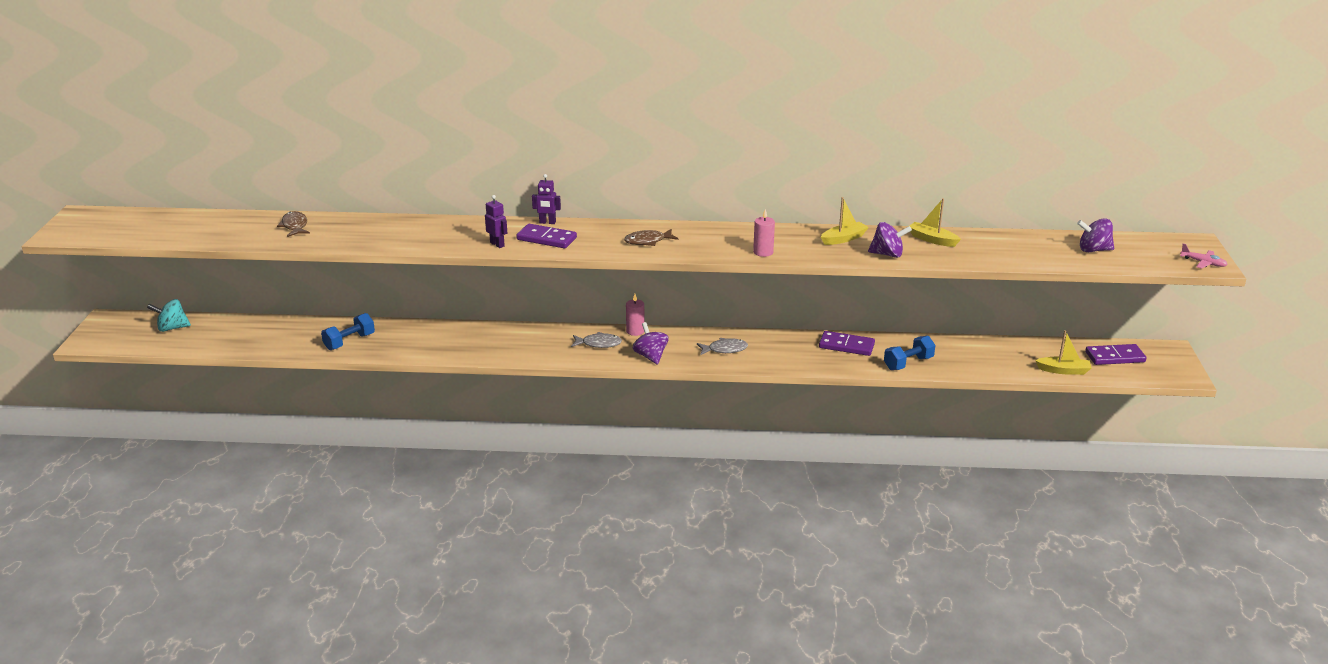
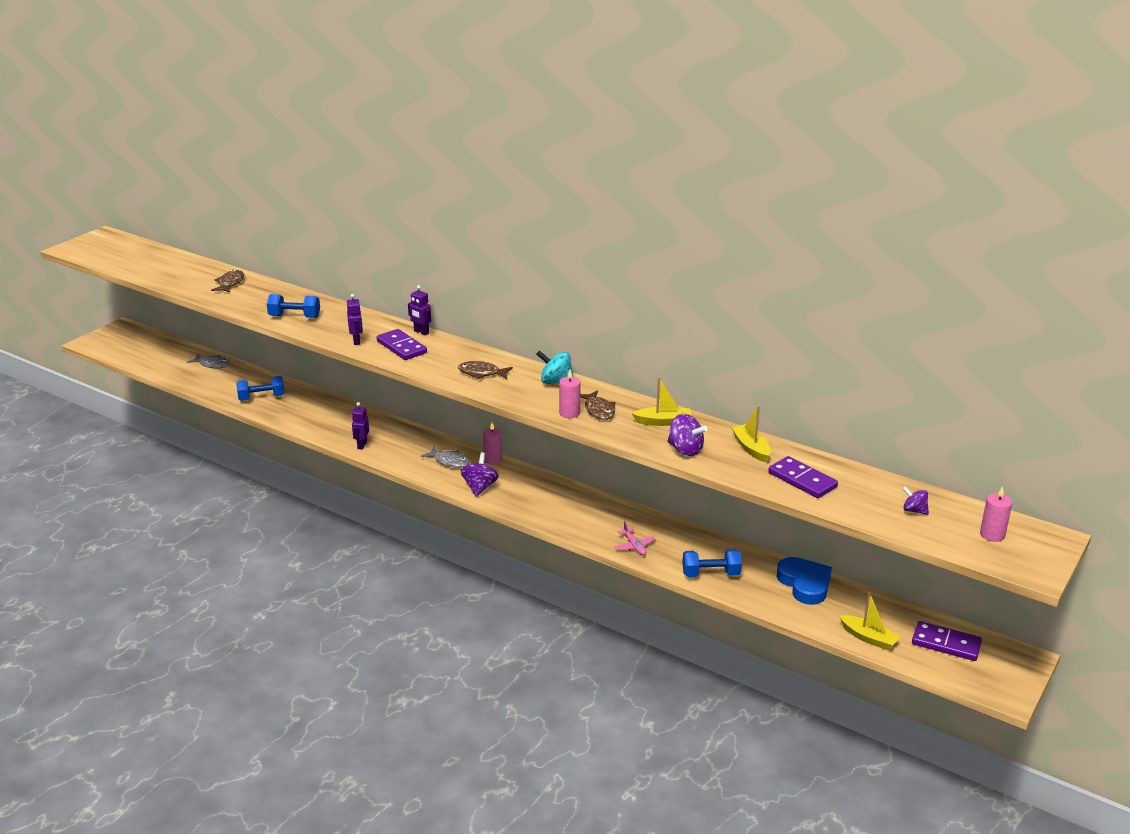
camera: 30 degrees right, 0 degrees up
(172, 328) = (155, 348): turquoise spinning top -> turquoise spinning top (556, 382)
(406, 239) = (294, 316): none -> blue dumbbell
(501, 354) = (362, 445): none -> purple robot
(725, 349) = (551, 502): grey fish -> grey fish (212, 364)
(783, 244) = (598, 410): none -> brown fish
(846, 346) = (670, 536): purple domino -> purple domino (802, 480)
(980, 348) = (805, 584): none -> blue heart
(1093, 250) = (914, 510): purple spinning top -> purple spinning top, size x0.63
(1159, 251) = (992, 535): none -> pink candle
(1203, 263) = (1027, 564): pink plane -> pink plane (634, 546)

